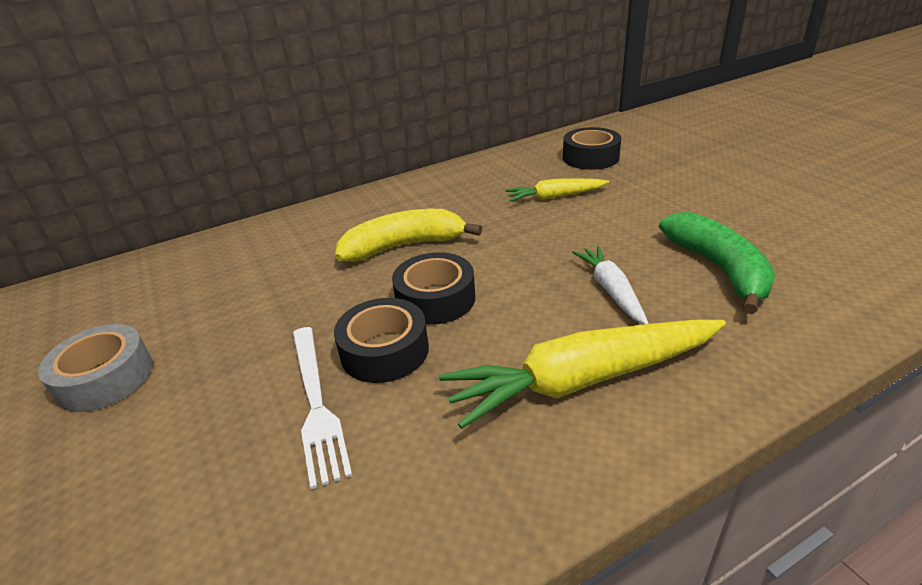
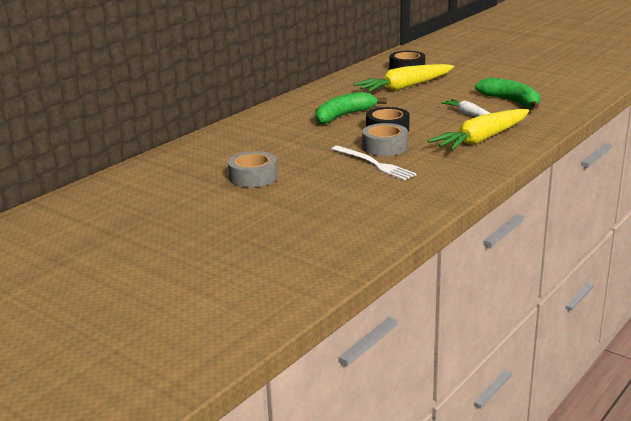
camera: 25 degrees left, 10 degrees down
(384, 351) = (384, 147): black tape -> grey tape
(404, 246) = (343, 116): yellow banana -> green banana
(554, 197) = (405, 87): yellow carrot -> yellow carrot, size x1.84

